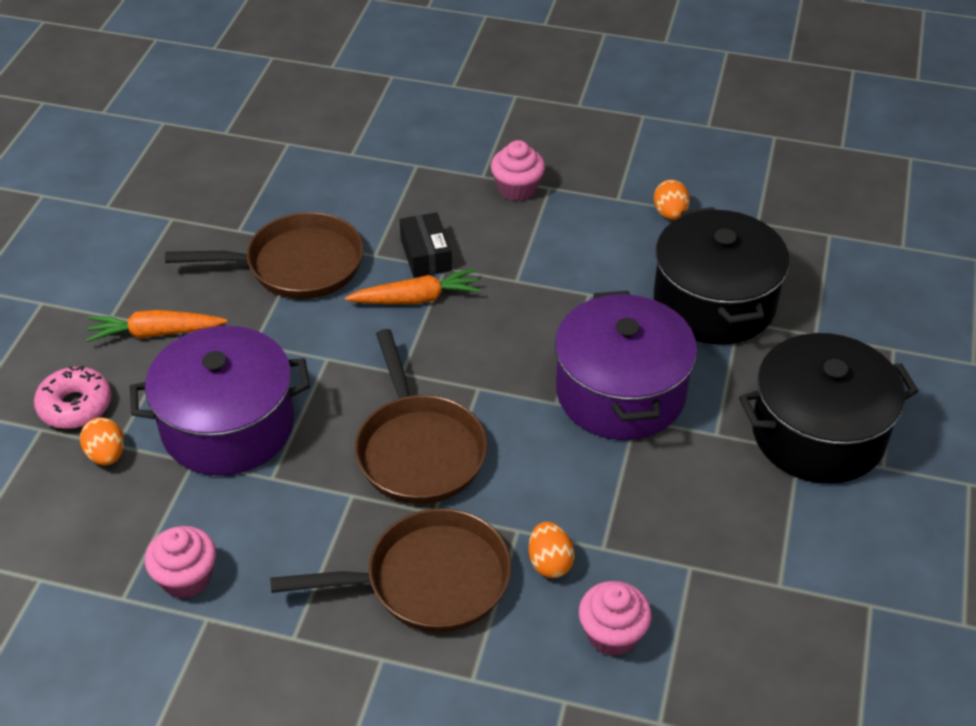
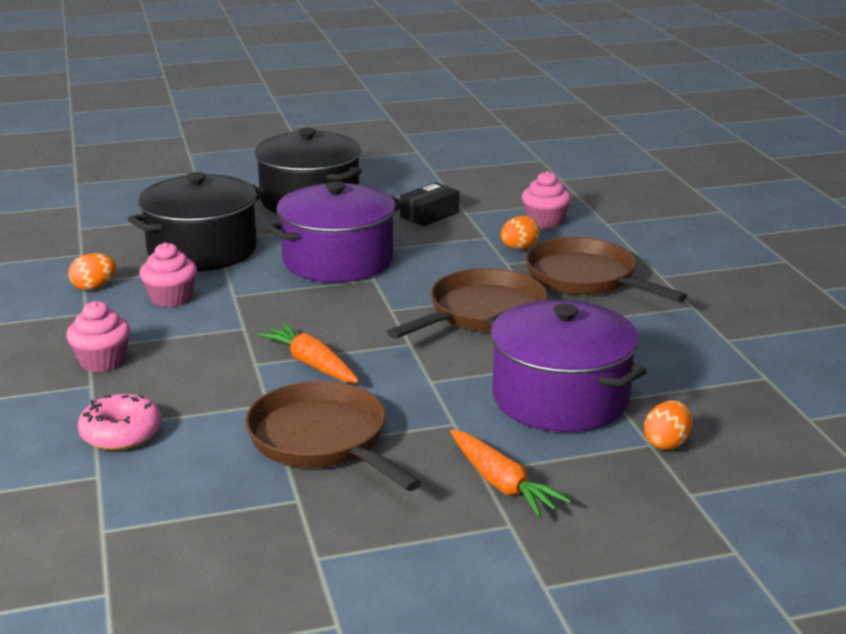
camera: 120 degrees left, 20 degrees down
(75, 406) = (642, 487): pink donut -> pink donut (121, 433)
(186, 578) = (713, 359): pink cupcake -> pink cupcake (171, 298)
(426, 255) = (245, 377): black box -> black box (429, 215)

